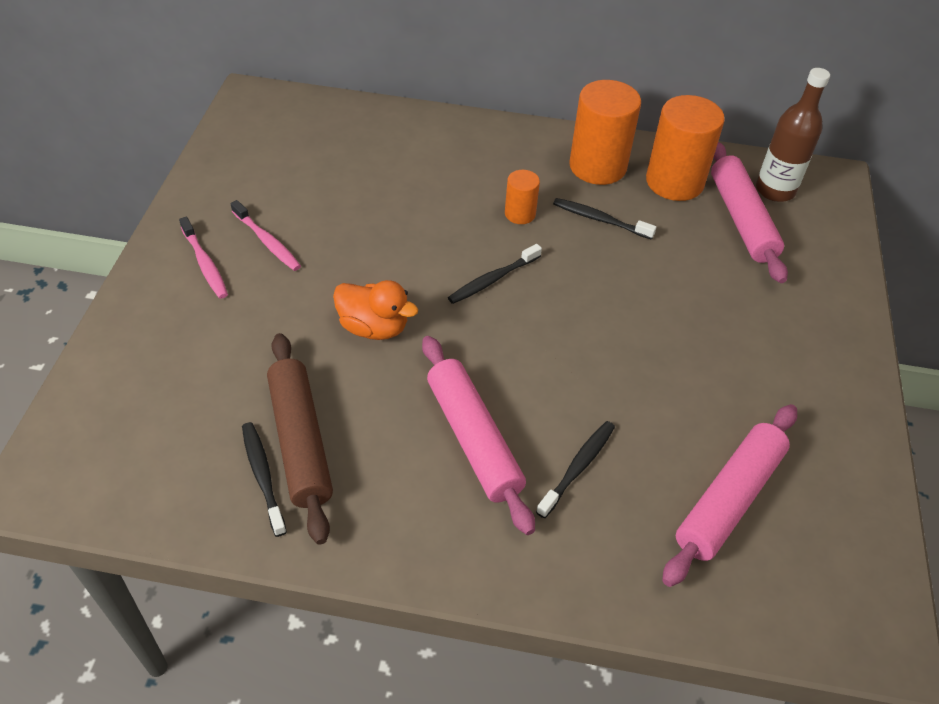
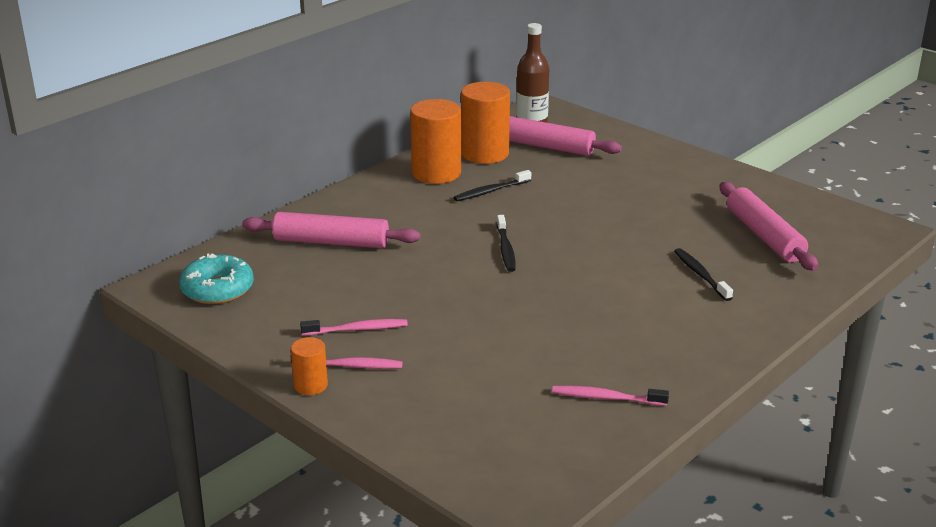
camera: 55 degrees left, 20 degrees down
(263, 476) = (606, 398): black toothbrush -> pink toothbrush
(272, 131) = (217, 289): none -> turquoise donut
(300, 441) = (587, 373): brown rolling pin -> none
(374, 327) = (504, 310): orange duck -> none
(473, 439) = (645, 304): pink rolling pin -> pink rolling pin (331, 242)
(520, 214) = (451, 217): orange cylinder -> orange cylinder (311, 385)

